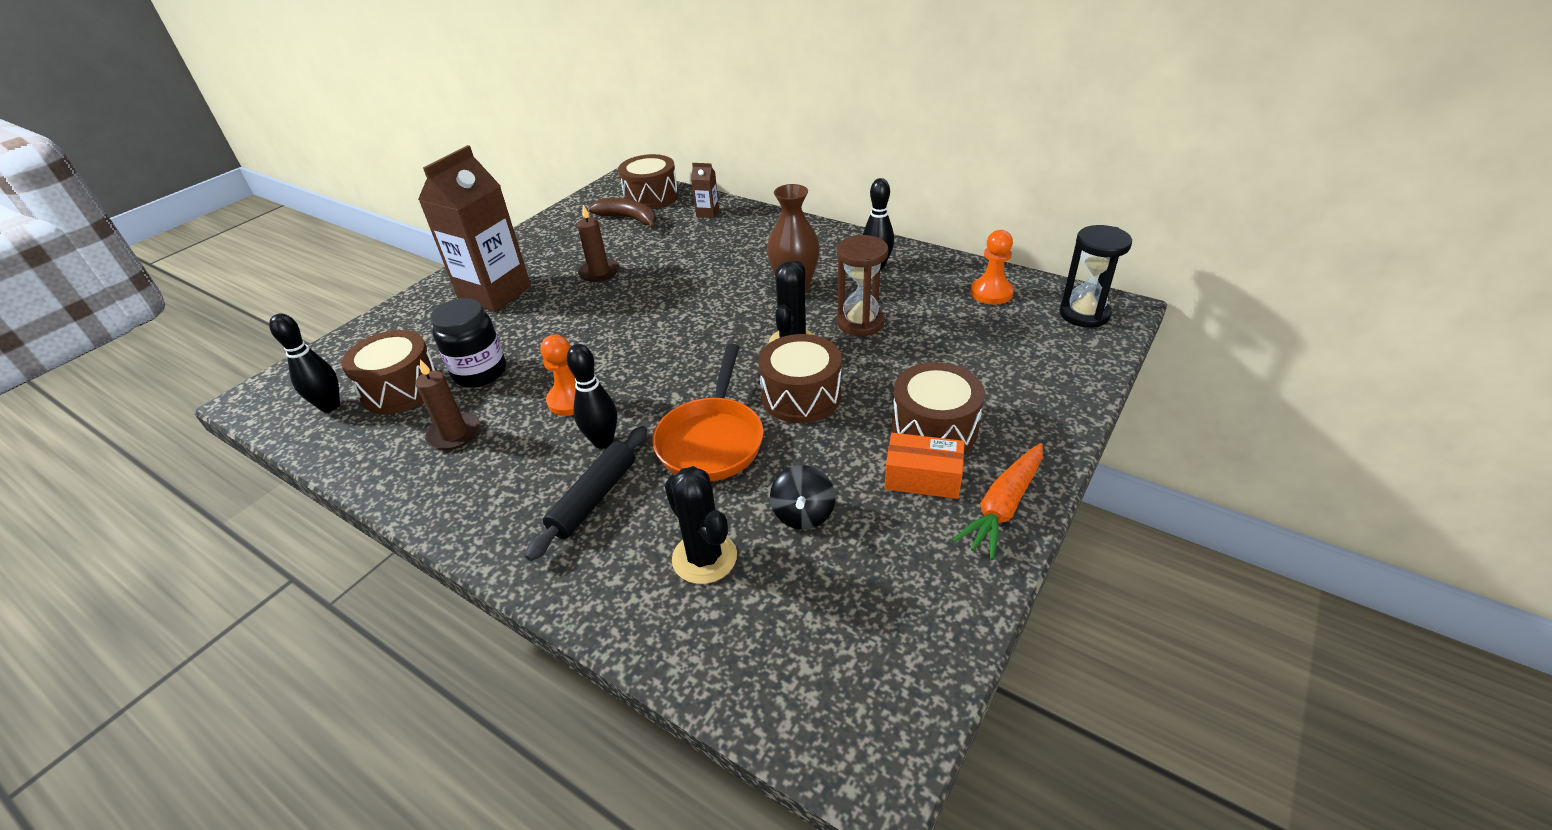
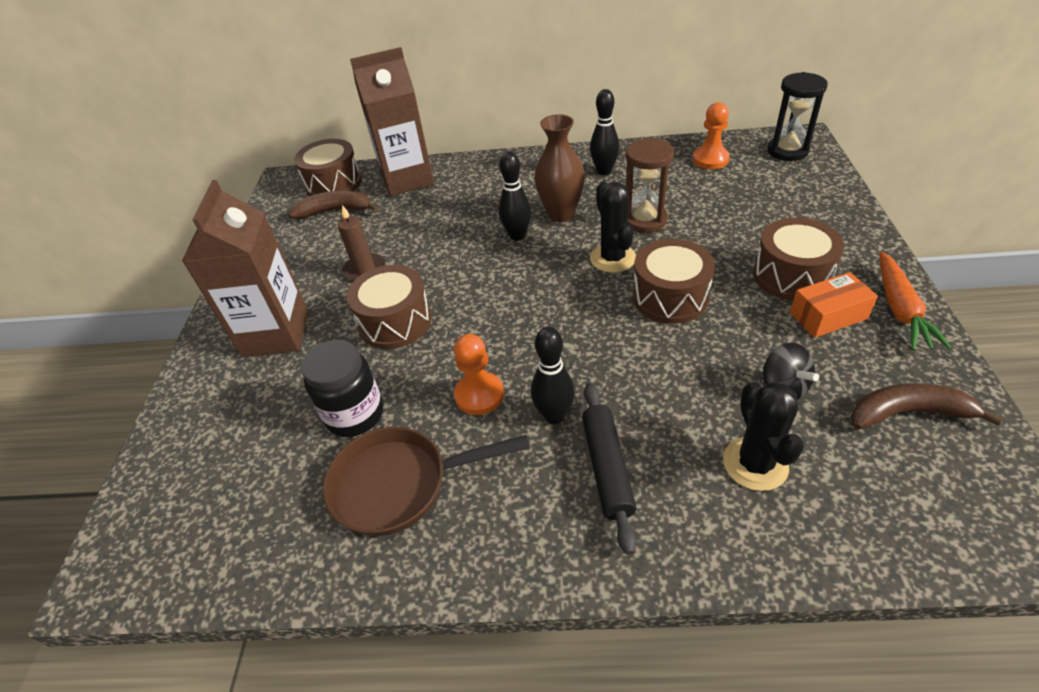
camera: 30 degrees left, 5 degrees up
(330, 406) = (218, 532): black bowling pin -> black bowling pin (517, 235)
(401, 388) = (283, 472): brown drum -> brown drum (395, 322)
(454, 434) = (400, 485): brown candle -> brown pan
(704, 557) = (755, 464): black cactus -> black cactus turned 60 degrees clockwise
(707, 213) = (407, 179): brown carton -> brown carton, size x2.39
(712, 440) = (645, 366): orange pan -> none
(888, 594) = (908, 413): none -> brown banana

